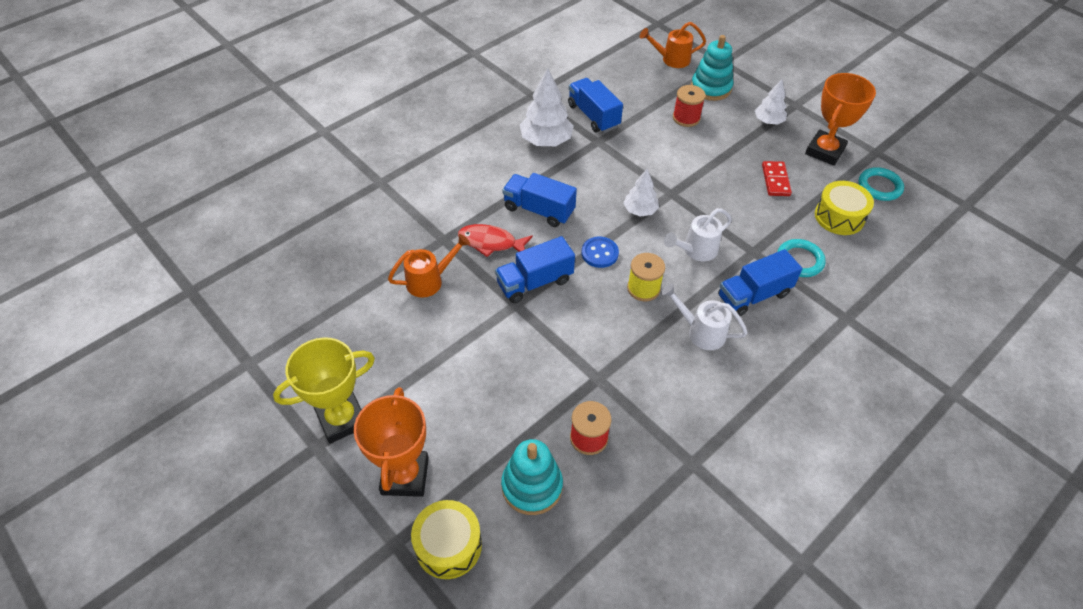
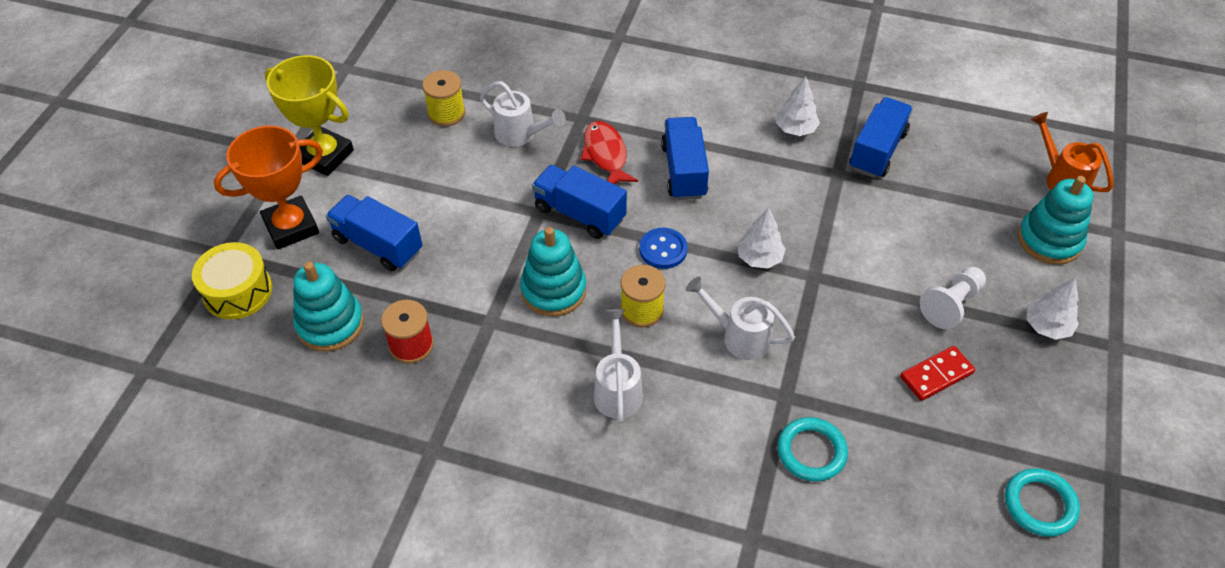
camera: 60 degrees right, 0 degrees up
(367, 316) = (446, 113): none -> yellow spool
(429, 281) = (520, 134): orange watering can -> white watering can
(546, 141) = (795, 129): white tree -> white tree, size x0.61
(594, 328) = (553, 290): none -> turquoise stacking toy
(686, 118) = (963, 238): red spool -> none
(730, 148) = (951, 305): none -> white pawn
(753, 295) = (713, 421): blue truck -> blue truck (378, 245)
(824, 151) = (1050, 413): orange trophy -> none
(839, 217) = (932, 472): yellow drum -> none

